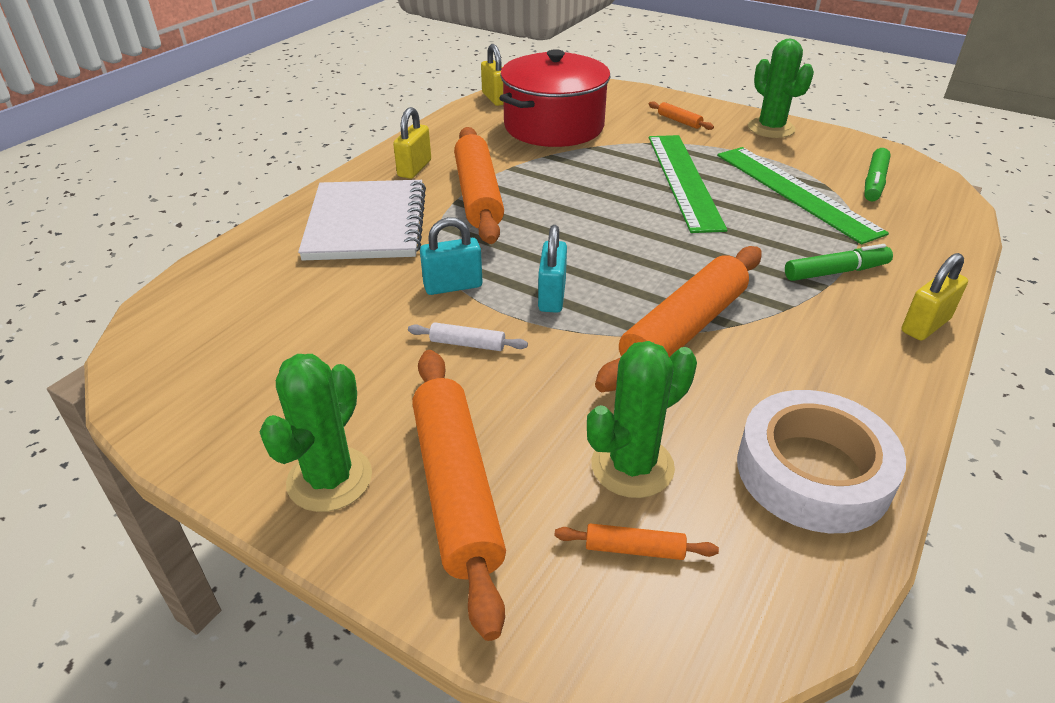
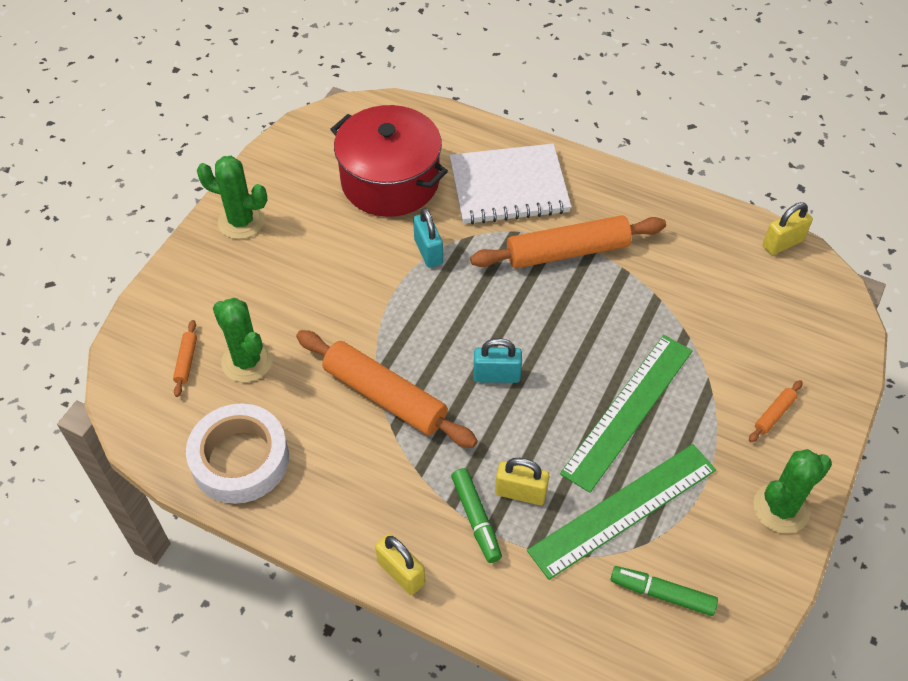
camera: 85 degrees right, 15 degrees up
(414, 168) = (607, 202): yellow padlock -> yellow padlock (520, 493)
(456, 488) = (232, 278): orange rolling pin -> none
(467, 344) = (361, 268): white rolling pin -> none
(552, 296) = (420, 312): turquoise padlock -> turquoise padlock (496, 376)
(554, 126) = (726, 298): red pot -> red pot (390, 181)
(684, 180) = (628, 411): green ruler -> green ruler turned 45 degrees counterclockwise

